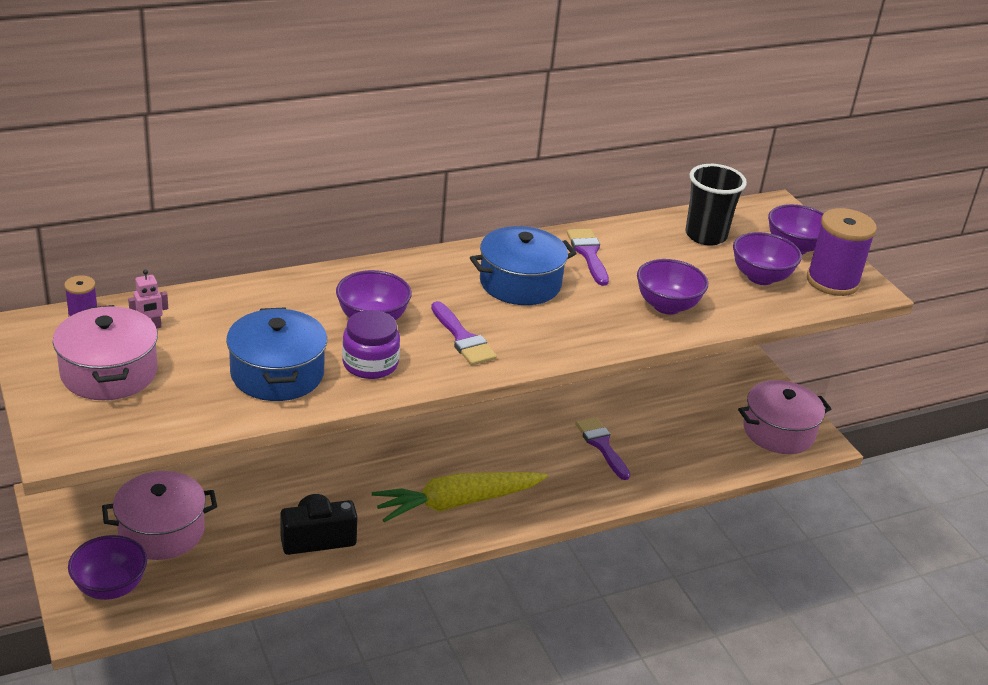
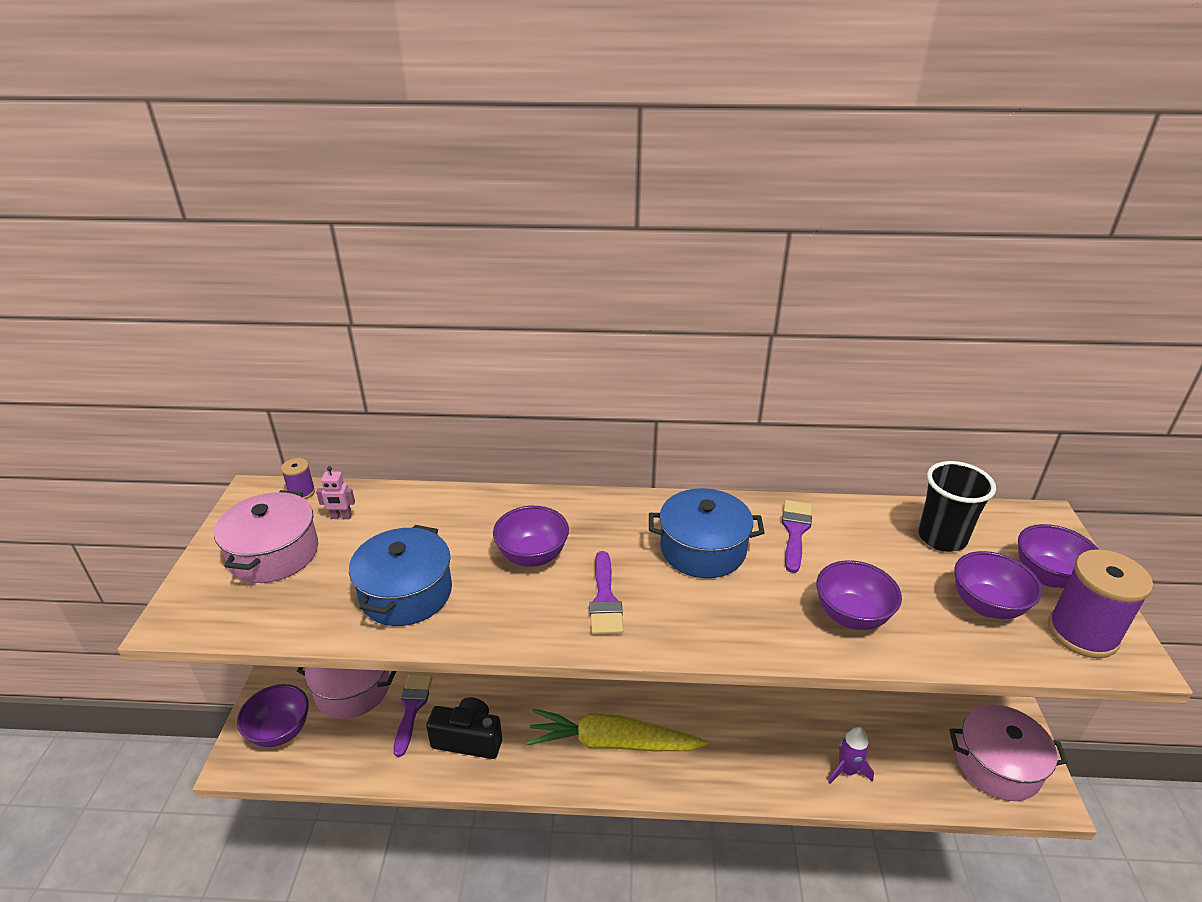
camera: 30 degrees right, 0 degrees up
(370, 364) = (496, 605): purple jar -> none
(601, 445) = (788, 721): purple brush -> purple brush (412, 708)
(667, 467) = (847, 770): none -> purple rocket

